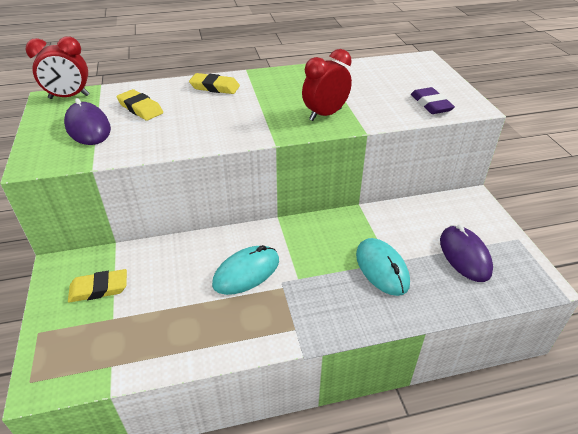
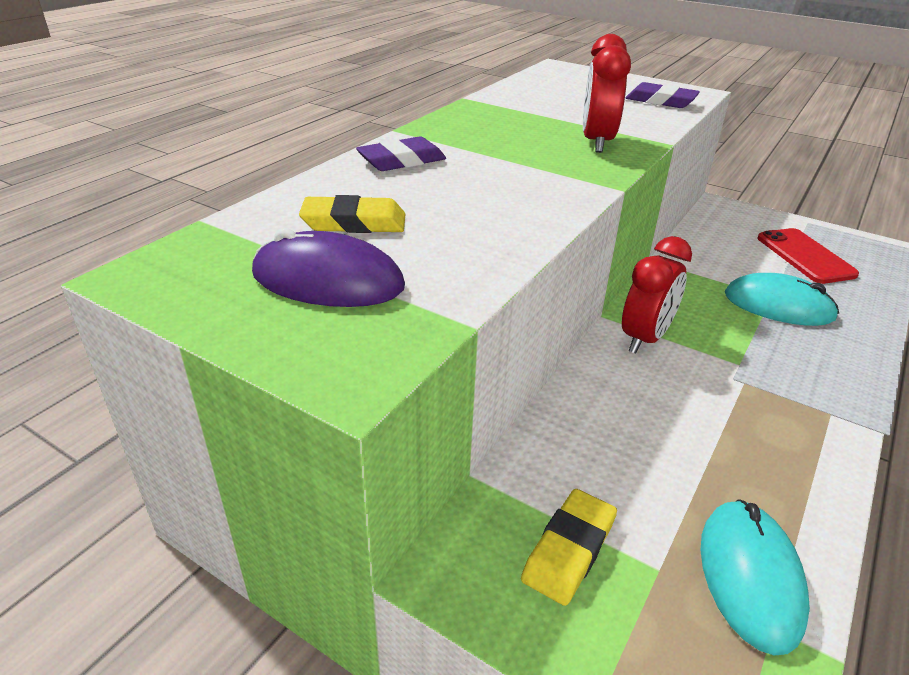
camera: 45 degrees left, 5 degrees down
(69, 97) = (180, 257): red clock -> red clock (644, 338)
(215, 87) = (401, 160): yellow eraser -> purple eraser
(246, 272) = (686, 393): turquoise mouse -> turquoise mouse (750, 576)
(464, 255) = (805, 256): purple mouse -> red phone

